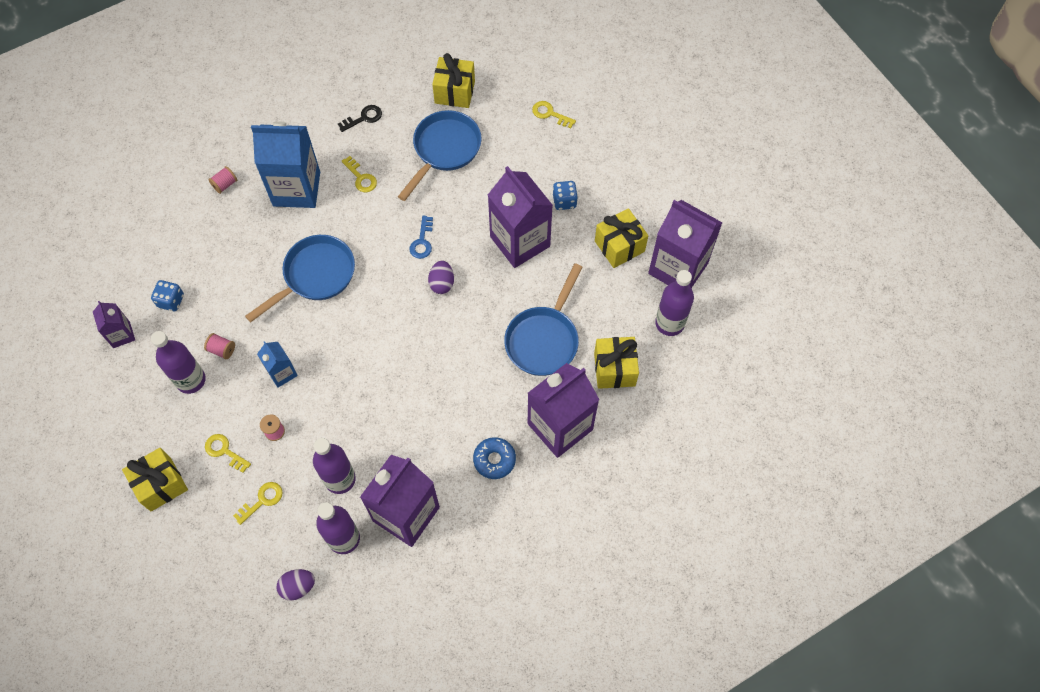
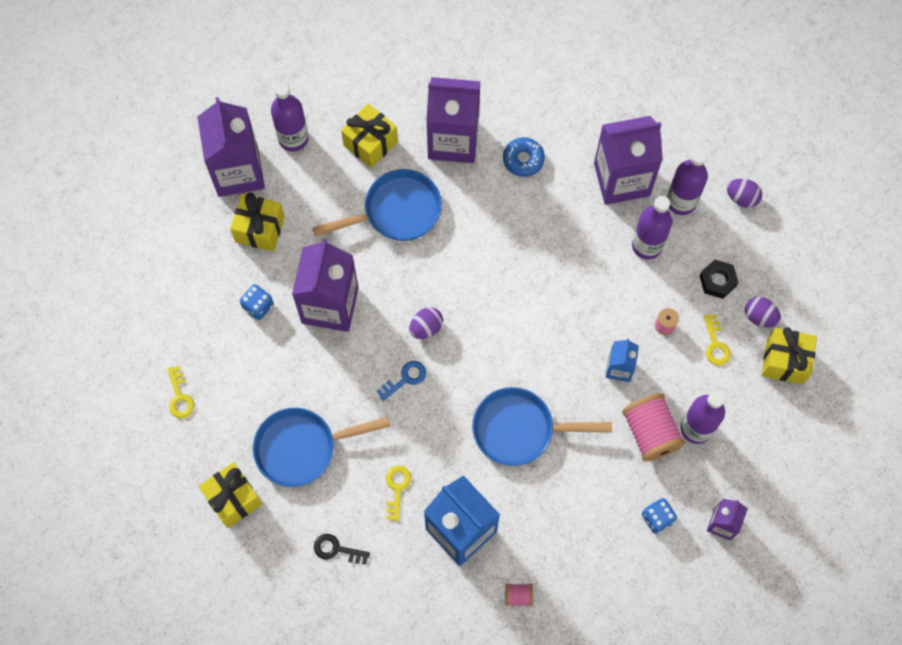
camera: 135 degrees left, 5 degrees up
(207, 502) = (759, 317): none -> purple egg
(222, 350) = (650, 433): pink spool -> pink spool, size x2.12
(262, 500) = (717, 281): yellow key -> black nut

